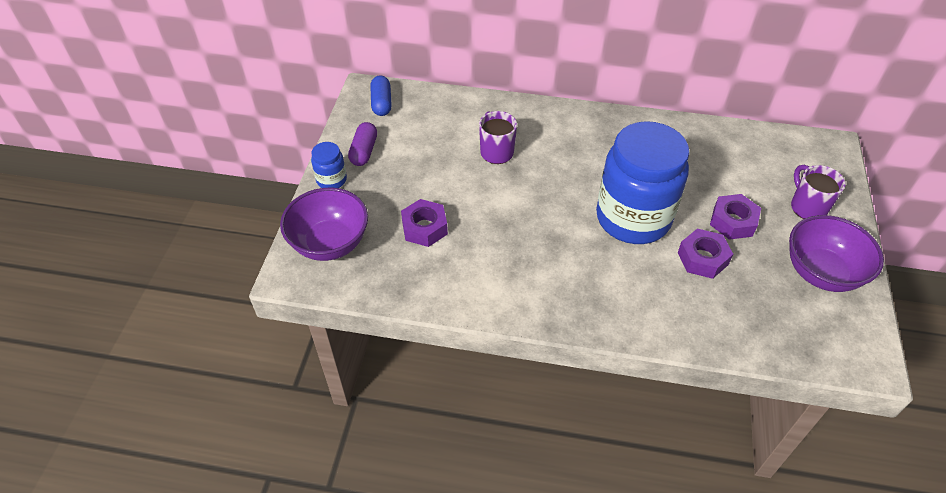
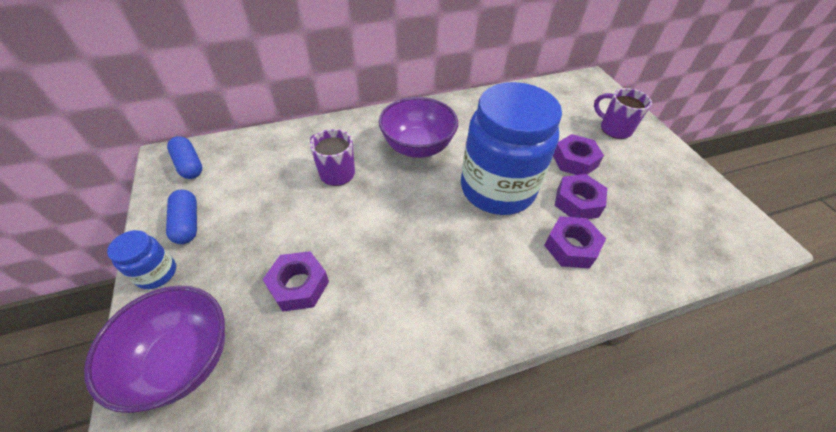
camera: 30 degrees left, 0 degrees up
(364, 151) = (187, 223): purple capsule -> blue capsule
(664, 290) = (571, 247): none -> purple nut
(821, 272) = (666, 177): purple bowl -> purple bowl (417, 147)

